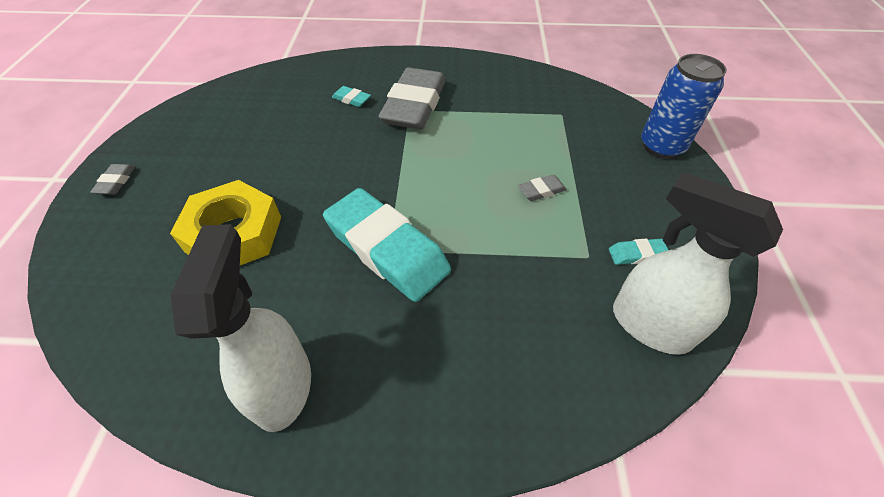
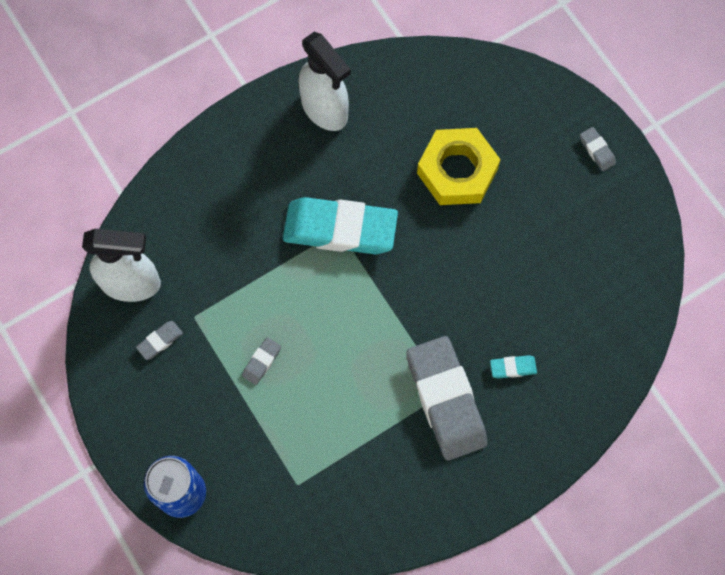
camera: 145 degrees right, 20 degrees up
(637, 254) = (160, 341): turquoise eraser -> grey eraser

